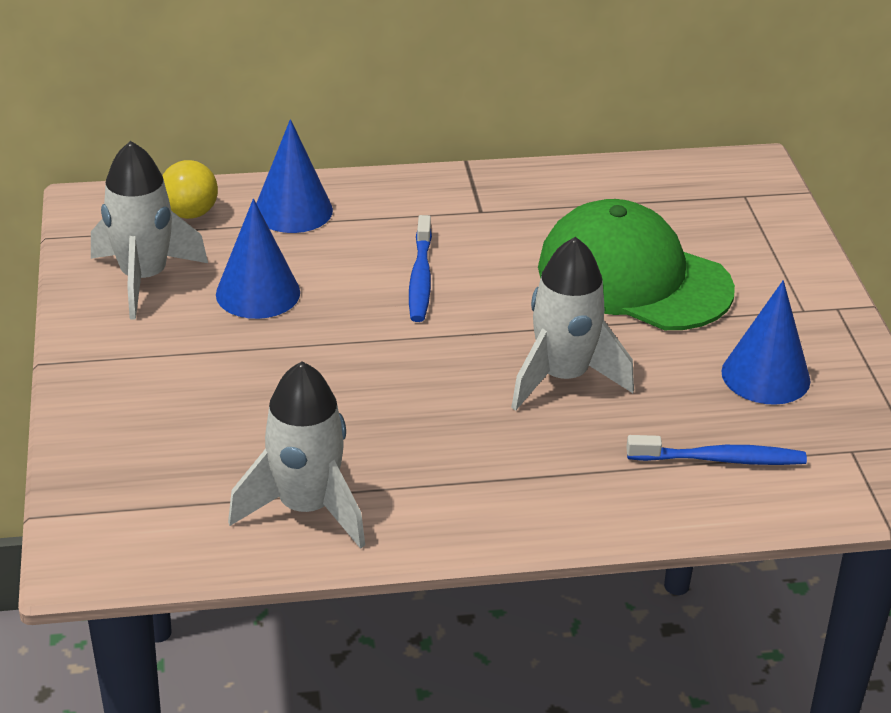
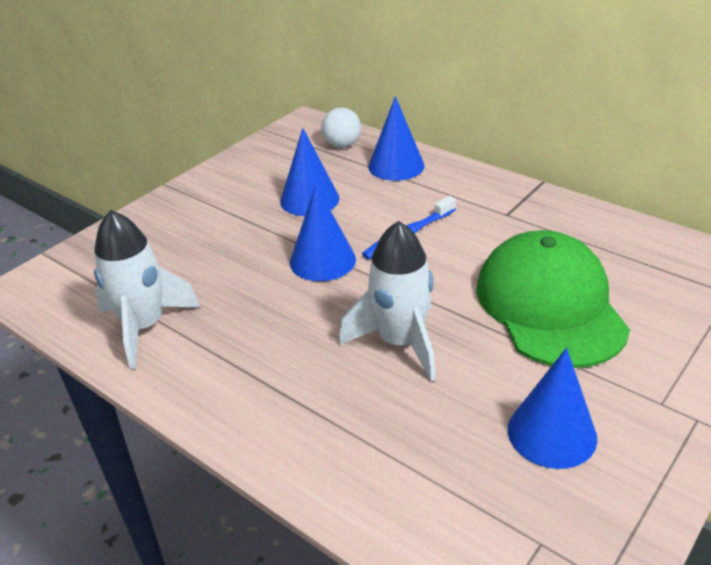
camera: 50 degrees right, 0 degrees up
(144, 278) = (270, 166): white rocket -> none
(190, 213) = (342, 145): yellow ball -> white ball
(377, 347) = (322, 260): none -> blue cone
(719, 459) = (420, 471): blue toothbrush -> none

